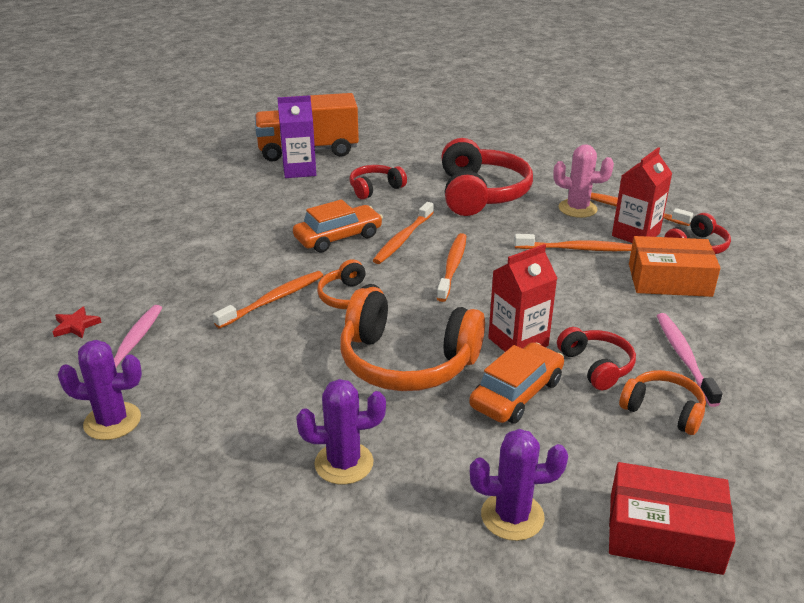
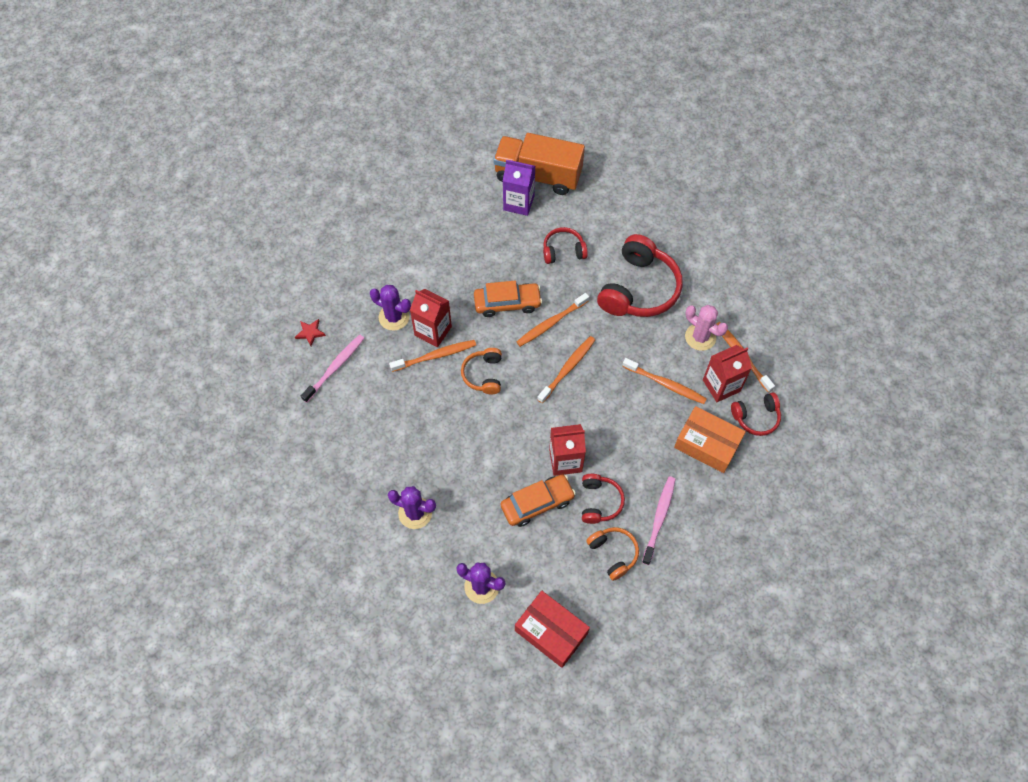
camera: 25 degrees right, 30 degrees up
(112, 421) = (308, 428): purple cactus -> purple cactus (394, 317)
(256, 280) = (433, 331): none -> red carton
(407, 362) = (488, 449): orange headphones -> none

